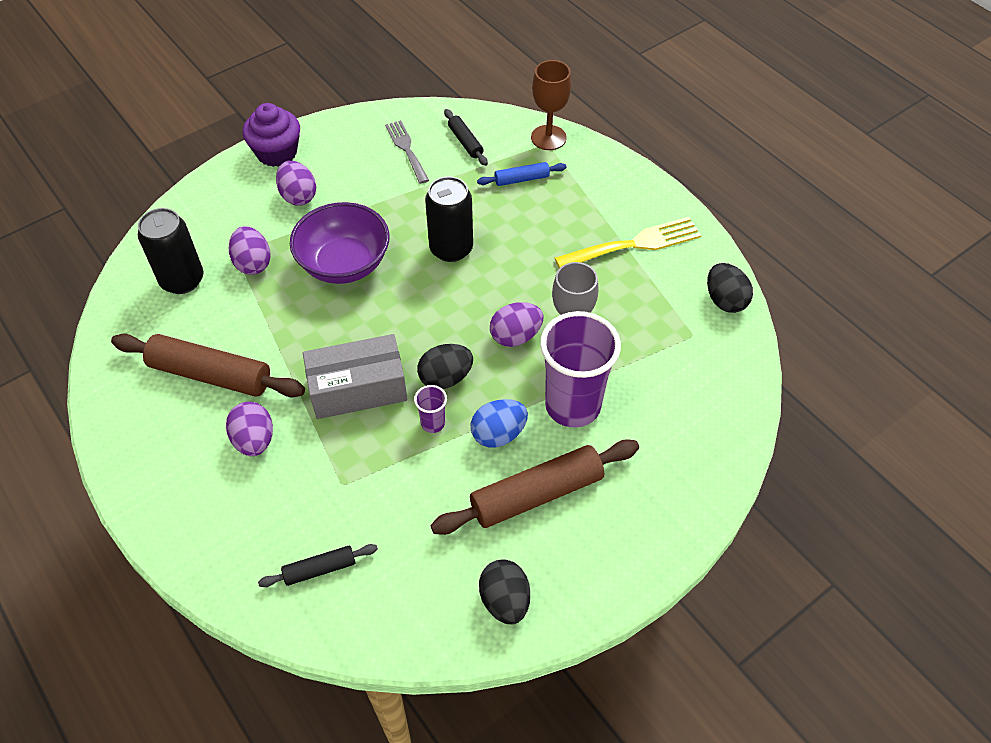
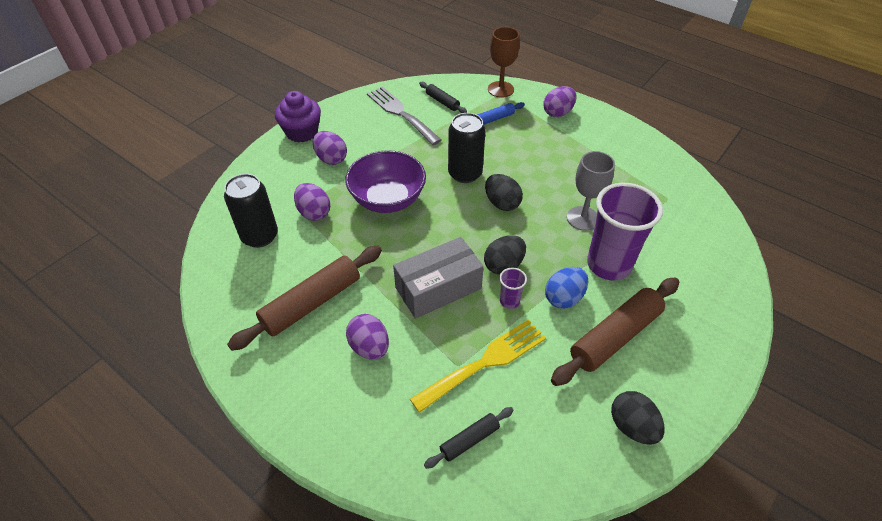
camera: 15 degrees left, 5 degrees down
(210, 374) = (311, 303): brown rolling pin -> brown rolling pin turned 45 degrees counterclockwise
(406, 149) = (401, 113): grey fork -> grey fork, size x1.51
(515, 336) = (542, 225): purple egg -> purple egg (558, 113)
(634, 244) = (595, 146): yellow fork -> yellow fork (485, 362)
(725, 300) = (677, 171): black egg -> black egg (502, 203)

